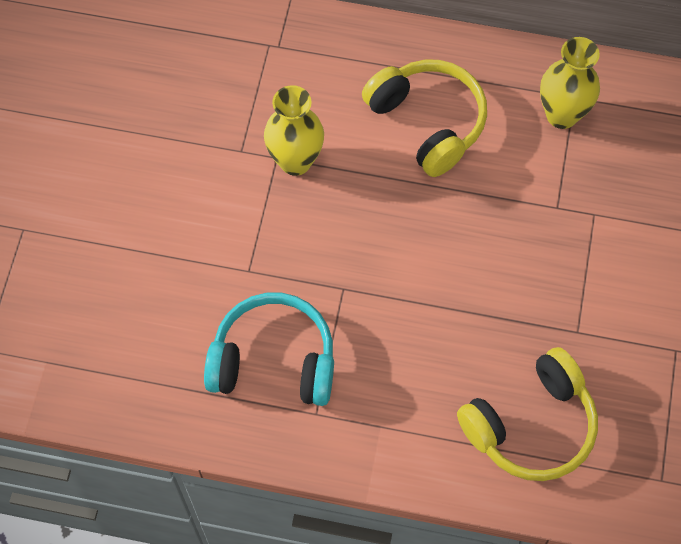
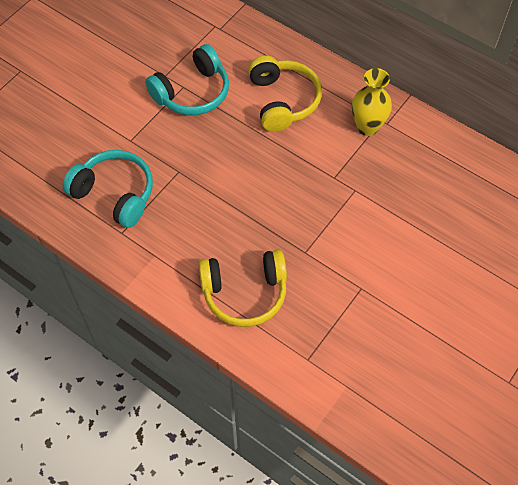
camera: 25 degrees right, 5 degrees down
(295, 161) = (192, 92): yellow vase -> turquoise headphones

